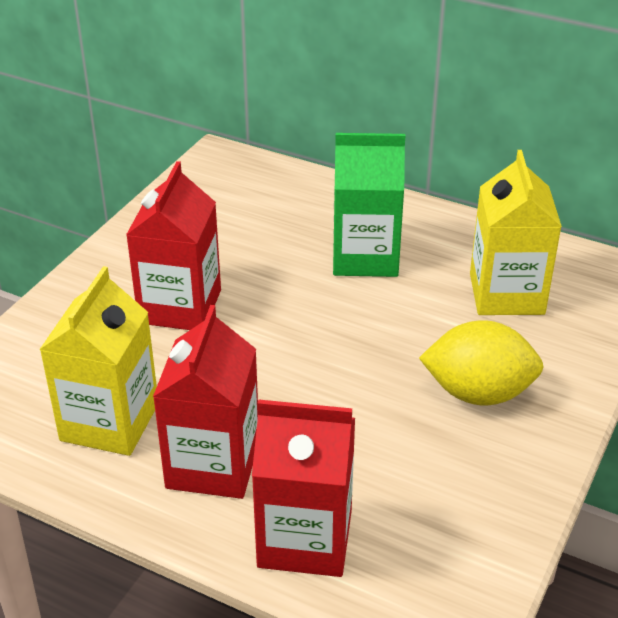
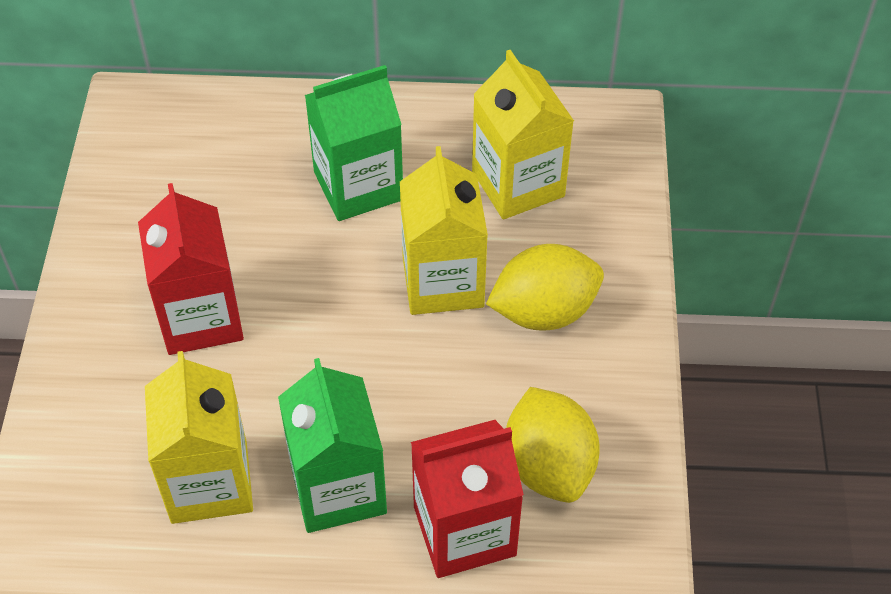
camera: 25 degrees left, 15 degrees up
(213, 464) = (338, 488): red carton -> green carton
(398, 343) = (443, 281): none -> yellow carton
(415, 515) = (549, 466): none -> yellow lemon

